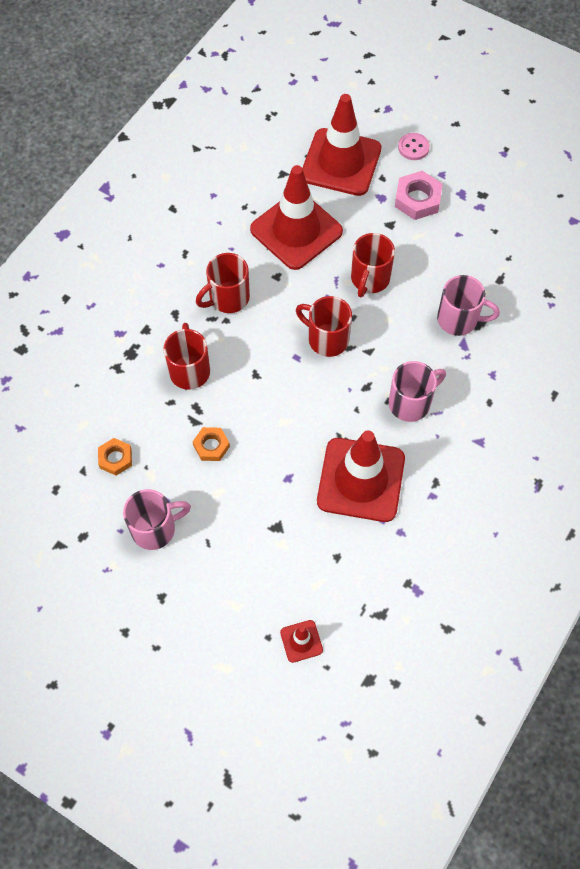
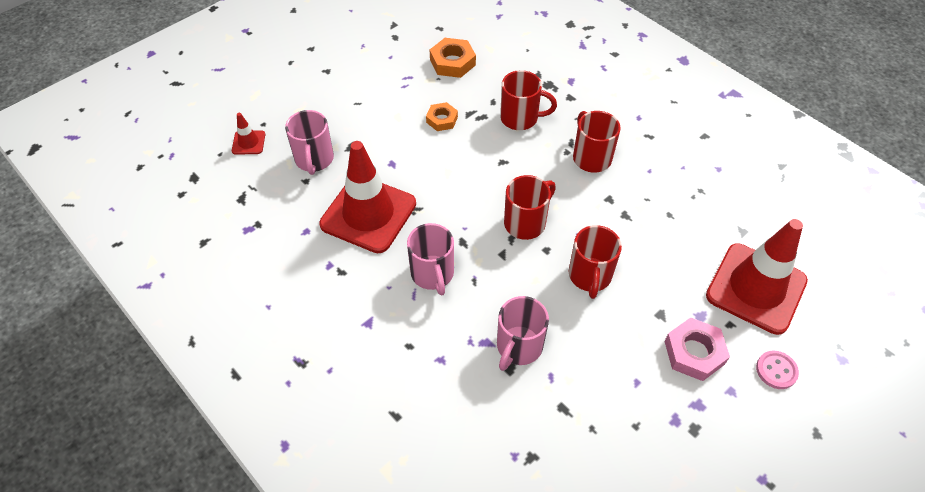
camera: 105 degrees right, 10 degrees down
(115, 458) = (452, 62): orange nut -> orange nut, size x1.53
(155, 529) = (383, 75): pink mug -> pink mug (314, 160)
(296, 230) = (664, 226): red traffic cone -> none
(369, 279) = (590, 276): red mug -> red mug turned 120 degrees counterclockwise

